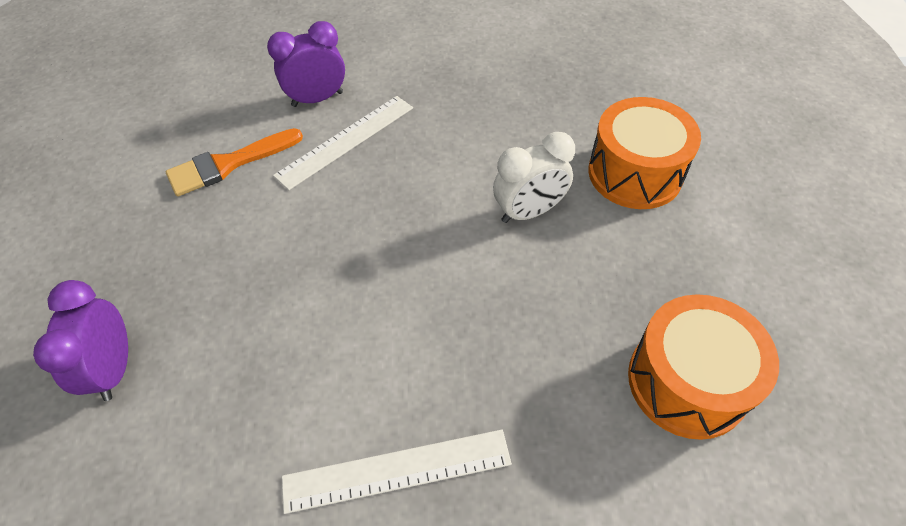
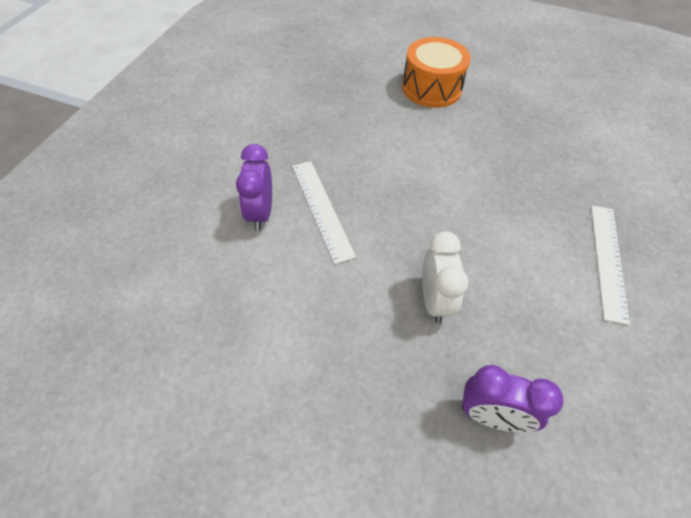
camera: 70 degrees left, 0 degrees up
(228, 164) = (301, 292): orange brush -> none
(529, 212) = (440, 140): white clock -> white clock (434, 300)
(687, 381) = (577, 128): orange drum -> none

